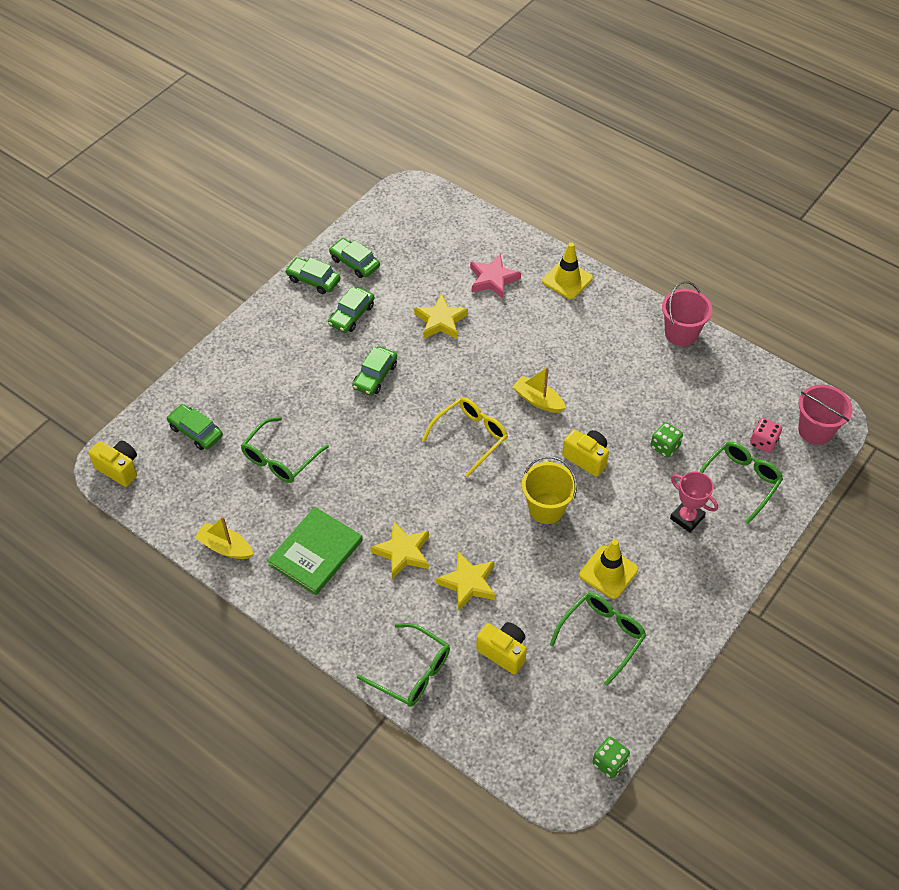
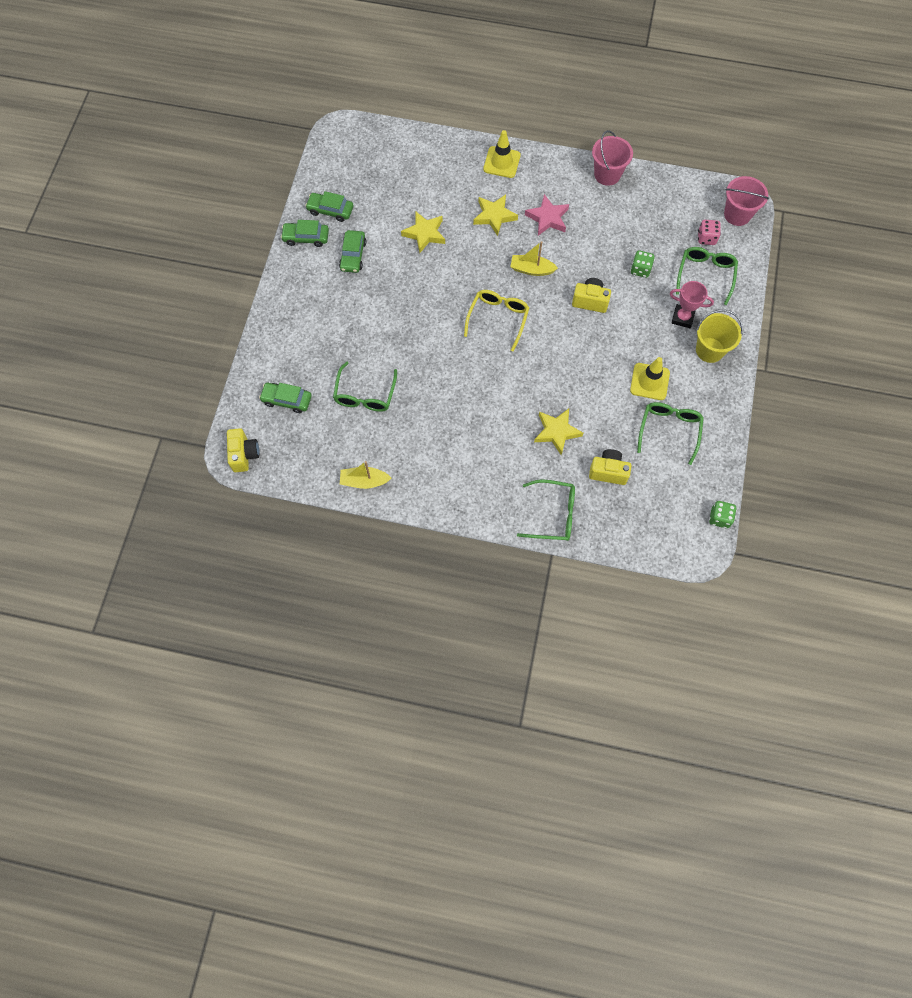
camera: 25 degrees left, 15 degrees up
(119, 468) = (244, 455): yellow camera -> yellow camera turned 75 degrees clockwise
(316, 553) = (434, 456): green book -> none
(375, 376) = (399, 299): green car -> none
(403, 552) = (497, 429): yellow star -> yellow star (494, 216)
(493, 279) = (445, 183): pink star -> pink star (547, 218)
(546, 508) = (582, 352): yellow bucket -> yellow bucket (709, 350)

